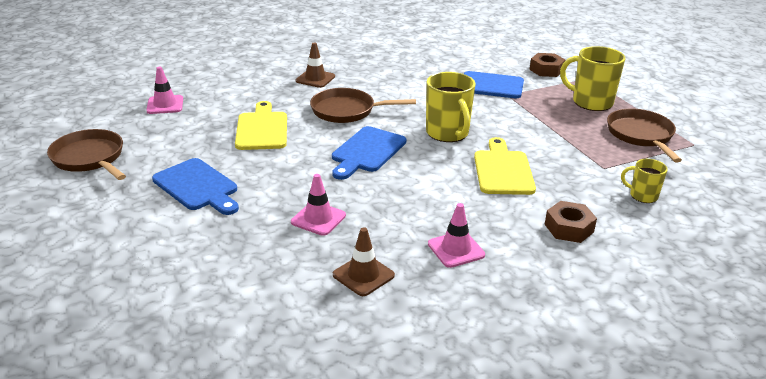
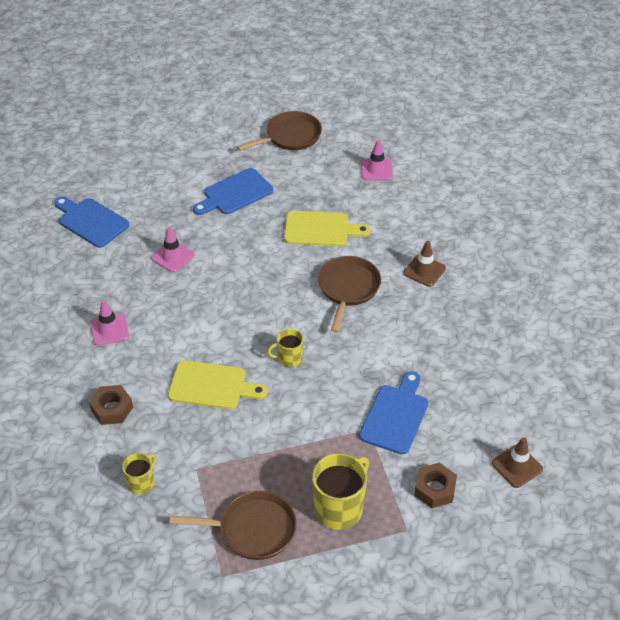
camera: 100 degrees right, 15 degrees up
(363, 275) = (99, 275): brown traffic cone -> brown traffic cone (517, 466)
(367, 152) = (266, 295): blue cutting board -> blue cutting board (91, 221)
(448, 133) = (289, 358): yellow mug -> yellow mug, size x0.56

